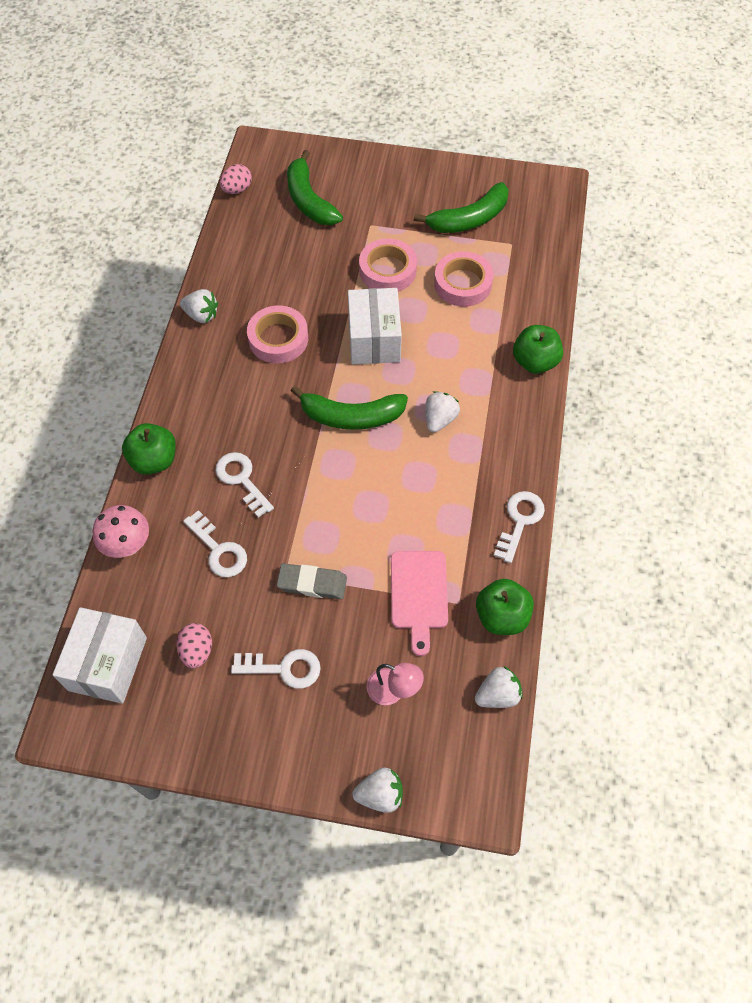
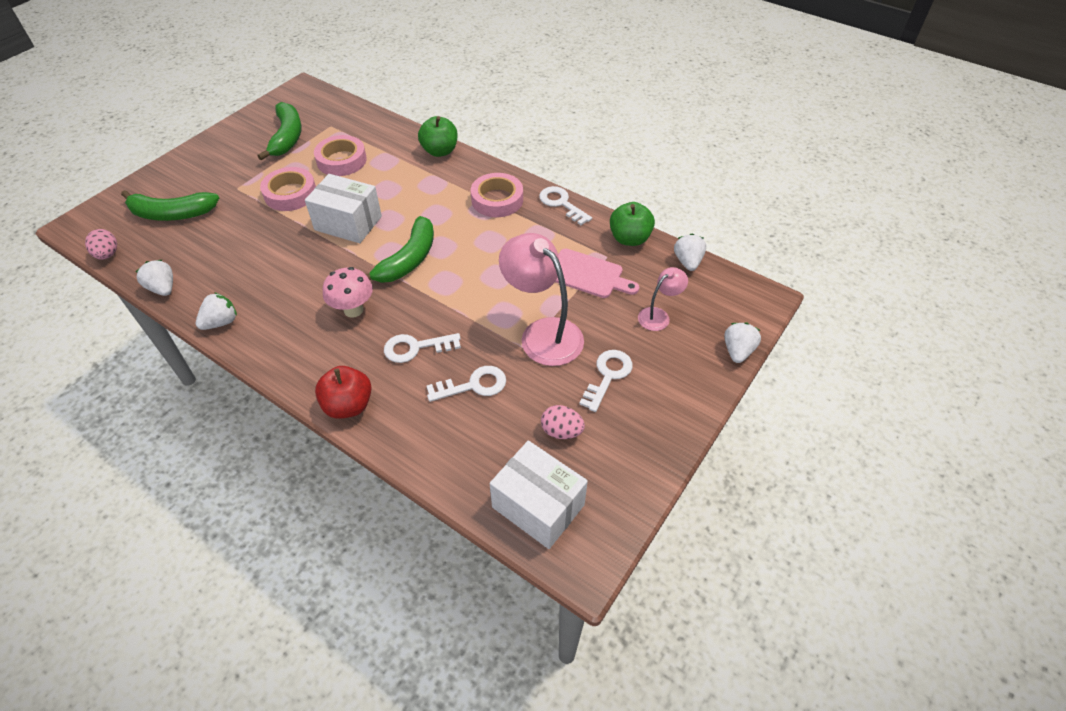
camera: 65 degrees left, 10 degrees down
(128, 546) = (425, 453): pink mushroom -> pink mushroom (353, 310)
(154, 460) = (348, 405): green apple -> red apple
(278, 339) = (295, 279): pink tape -> pink tape (497, 200)
(312, 583) = (543, 333): grey eraser -> pink lamp
(439, 419) = (449, 213): white strawberry -> white strawberry (163, 288)

